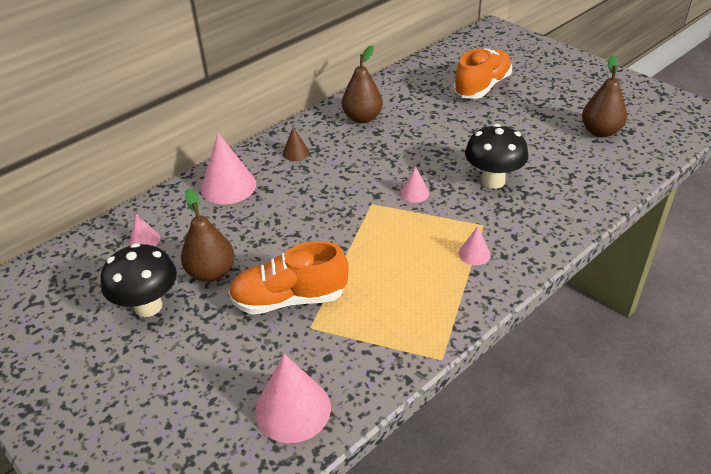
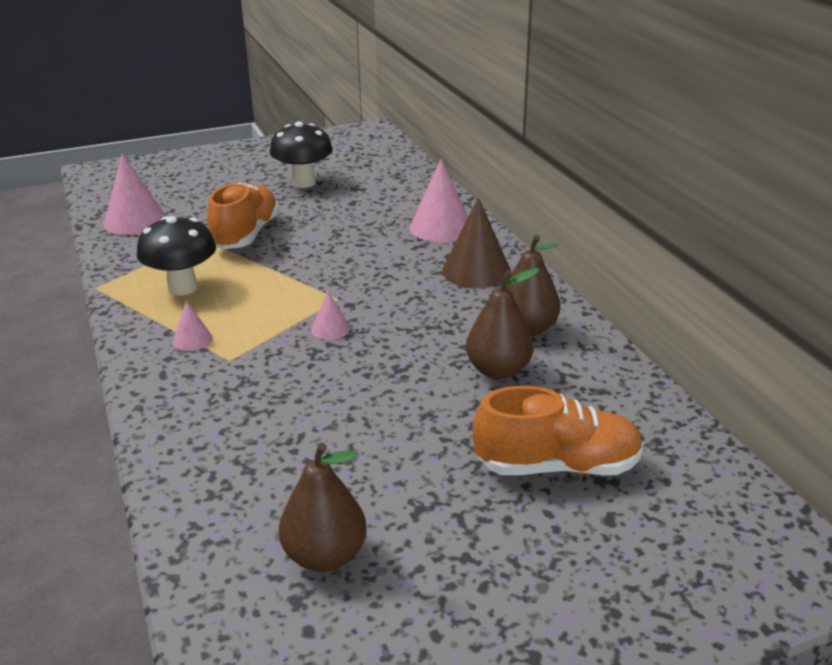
camera: 110 degrees right, 10 degrees down
(144, 240) = (389, 186): pink cone -> none
(211, 272) = (317, 208): brown pear -> brown pear (498, 370)
(295, 153) = (476, 271): brown cone -> brown cone, size x1.96
(482, 87) = (557, 466): orange shoe -> orange shoe turned 60 degrees counterclockwise
(493, 181) = (300, 393): black mushroom -> black mushroom (183, 288)

